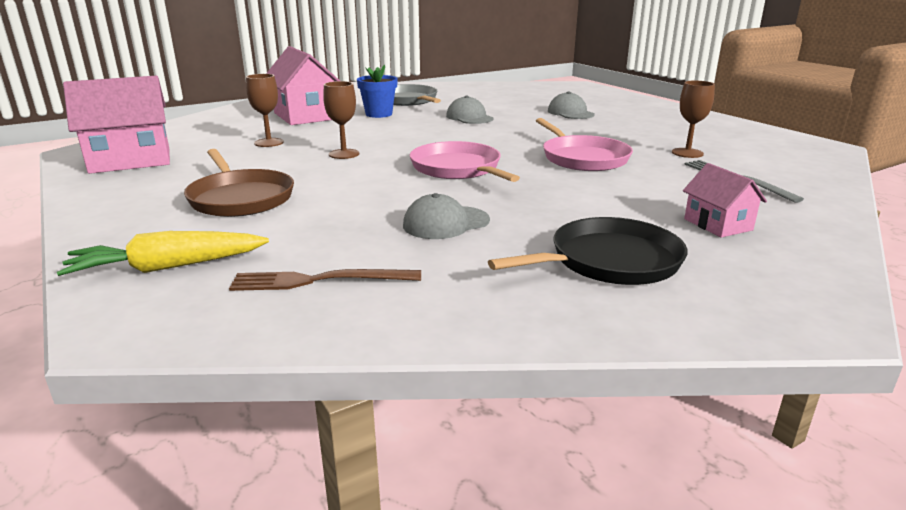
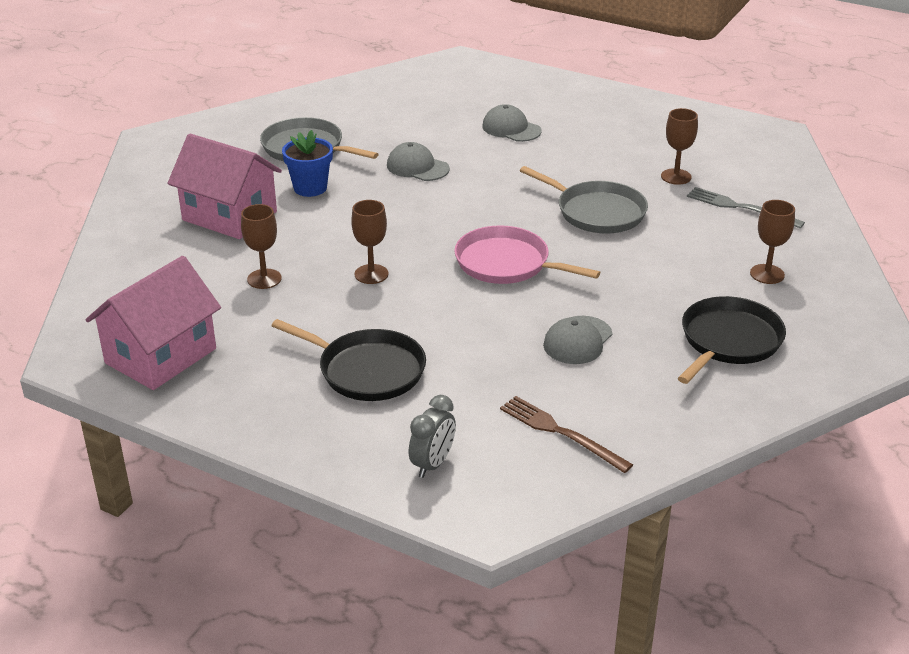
camera: 30 degrees left, 10 degrees up
(168, 267) = (433, 464): yellow carrot -> grey clock
(240, 198) = (367, 370): brown pan -> black pan
(319, 280) = (560, 433): brown fork -> brown fork turned 75 degrees clockwise
(582, 158) = (597, 212): pink pan -> grey pan
(718, 224) = (767, 274): pink house -> brown goblet

